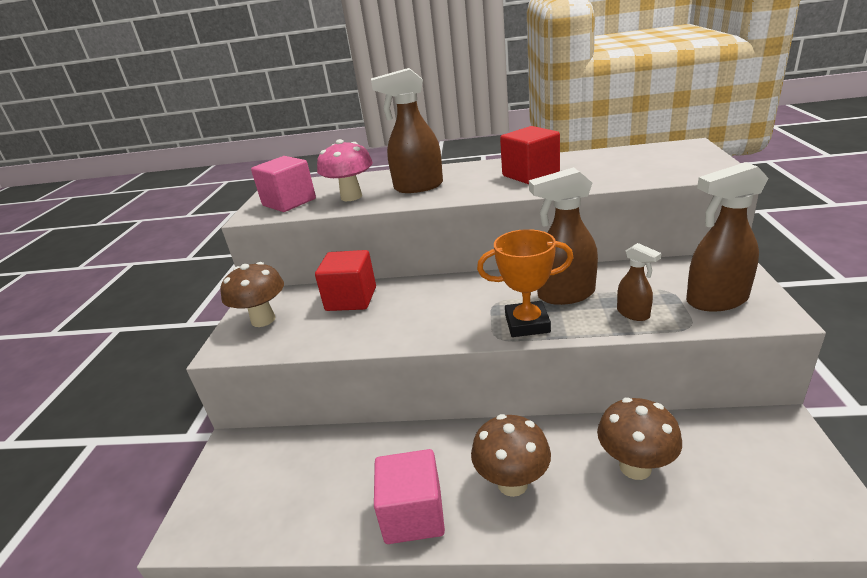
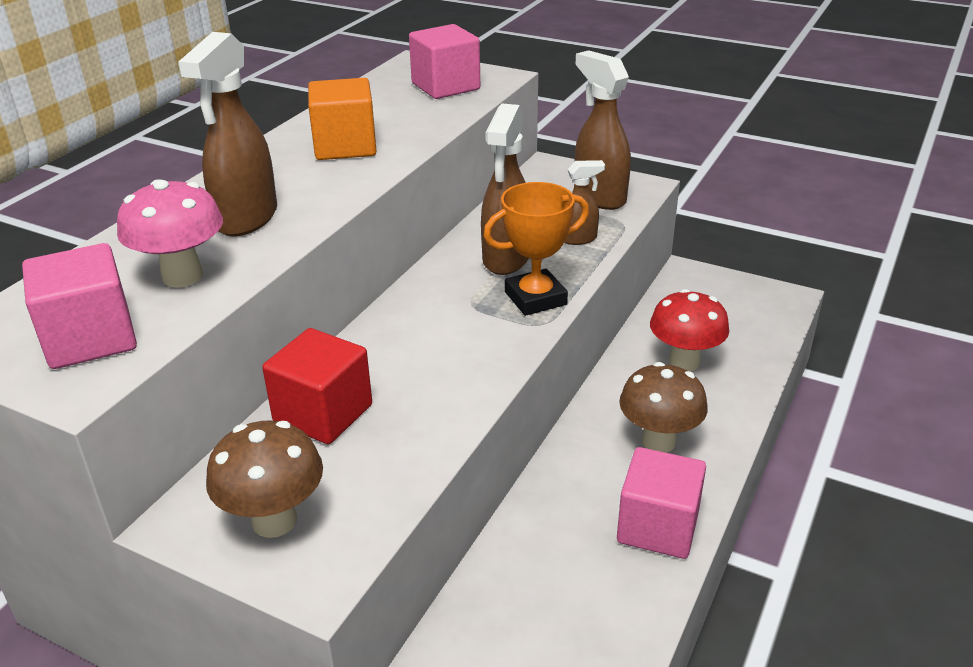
camera: 70 degrees left, 5 degrees up
(527, 324) = (535, 298): orange trophy -> orange trophy turned 45 degrees clockwise
(530, 175) = (345, 146): red cube -> orange cube
(635, 467) = (684, 362): brown mushroom -> red mushroom
(666, 165) = (445, 86): none -> pink cube
(716, 300) = (599, 197): brown spray bottle -> brown spray bottle turned 135 degrees clockwise

